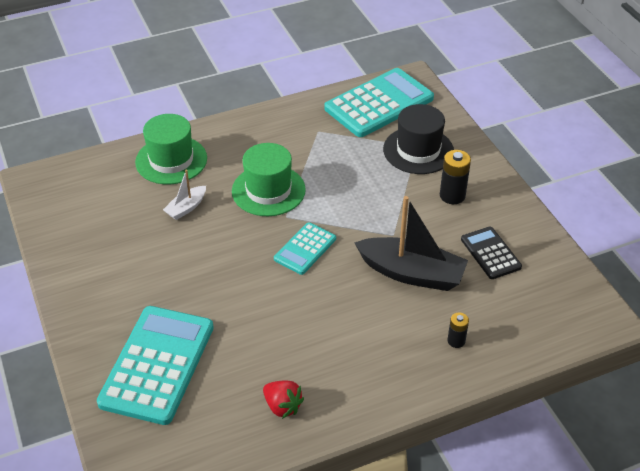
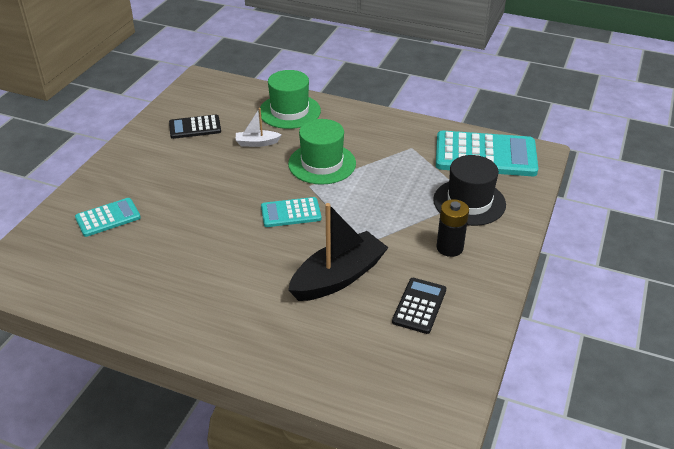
camera: 45 degrees right, 5 degrees down
(106, 230) = (195, 127): none -> black calculator
(157, 364) = (108, 218): turquoise calculator -> turquoise calculator, size x0.53
(282, 406) = (133, 294): red strawberry -> none
(411, 273) = (338, 277): black boat -> black boat turned 105 degrees counterclockwise
(456, 341) = (301, 344): black battery -> none

